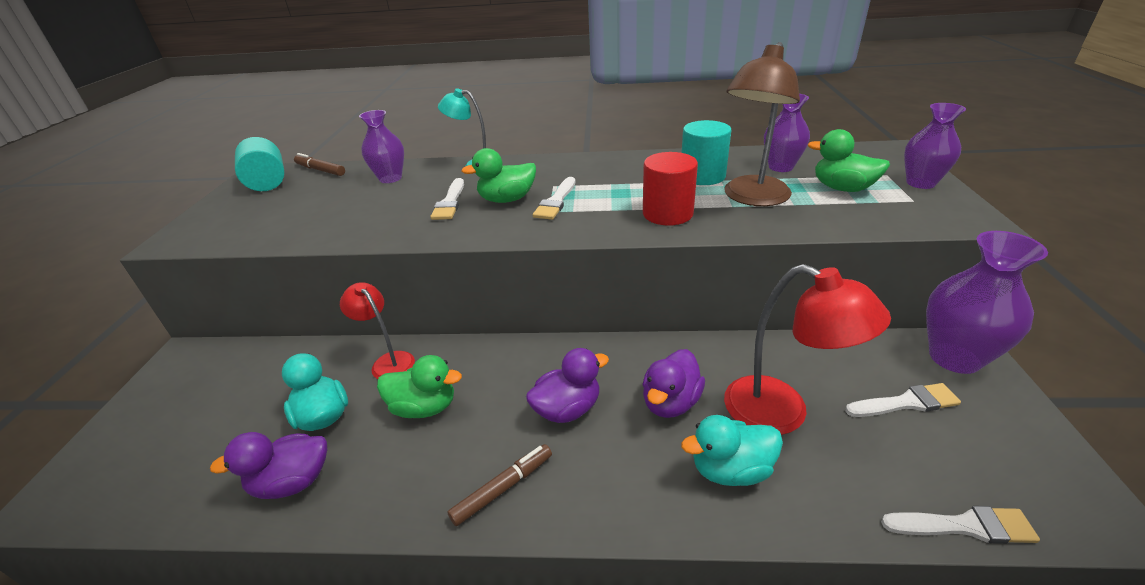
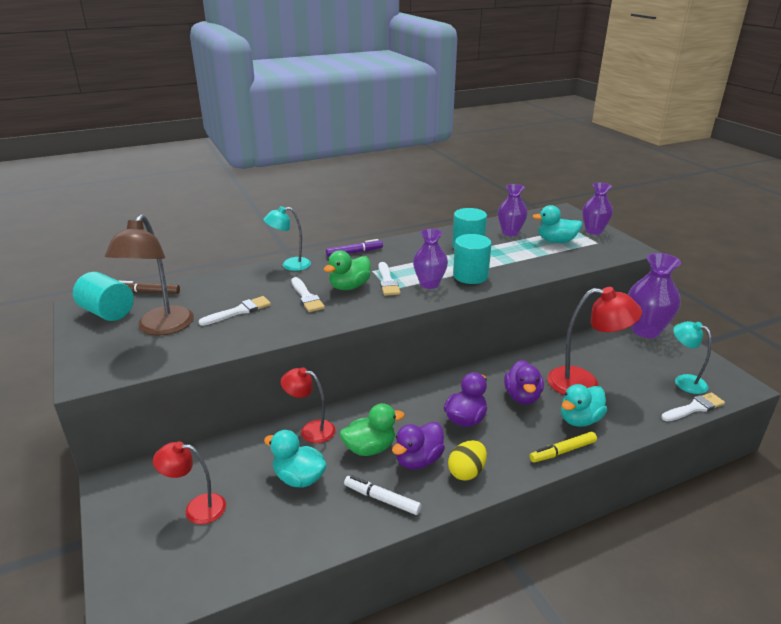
camera: 30 degrees left, 5 degrees down
(208, 413) = (197, 508): none -> red lamp
(293, 482) = (323, 520): purple duck -> purple duck (418, 460)
(374, 482) = (382, 499): none -> white marker
(390, 178) = (228, 288): purple vase -> purple vase (429, 284)
(503, 488) = (466, 472): brown marker -> yellow egg
(556, 162) = (354, 252): none -> purple marker
(662, 513) = (562, 451): none -> yellow marker
(667, 213) = (470, 276): red cylinder -> turquoise cylinder
(752, 198) = (511, 256): brown lamp -> brown lamp (161, 328)
(842, 188) = (556, 241): green duck -> turquoise duck
(906, 403) = (638, 360): white brush -> white brush (239, 311)
(974, 467) = (684, 381): none -> turquoise lamp

